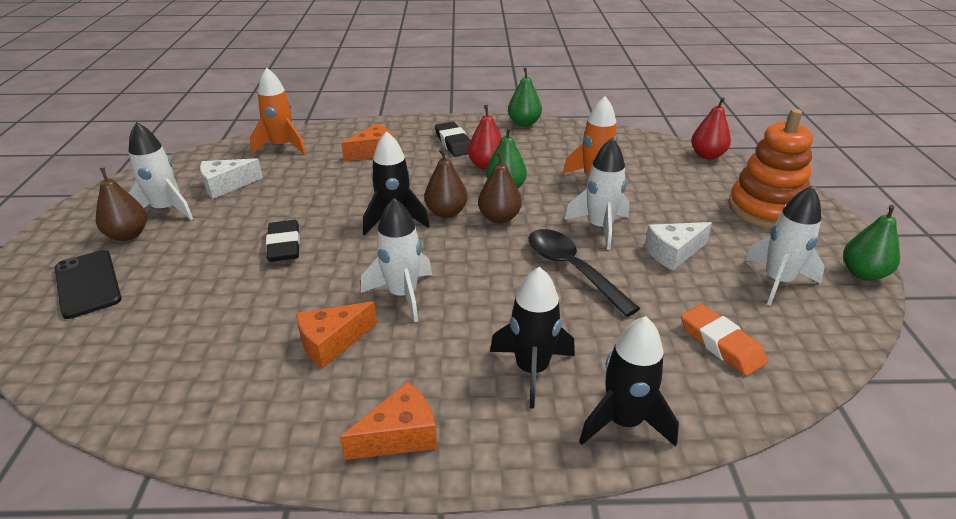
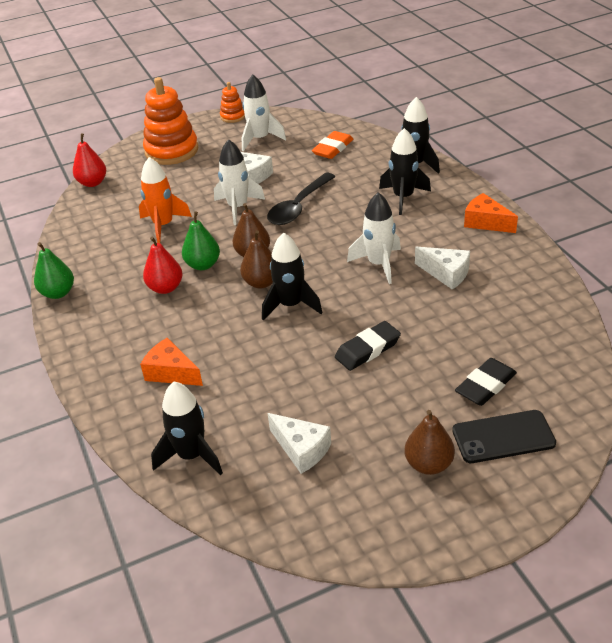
camera: 110 degrees left, 5 degrees up
(88, 284) = (503, 437): black phone -> black phone turned 45 degrees clockwise
(166, 210) = (372, 467): white rocket -> none
(282, 146) = (191, 455): orange rocket -> black rocket
(332, 342) = (446, 273): orange cheese -> white cheese
(454, 143) = (125, 324): black eraser -> black eraser (485, 385)
(863, 273) = (233, 116): green pear -> orange stacking toy

